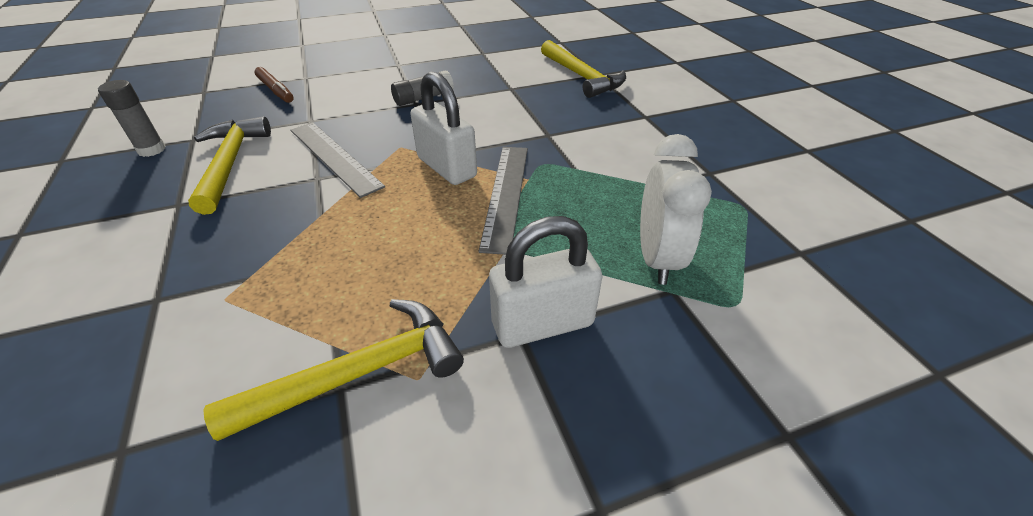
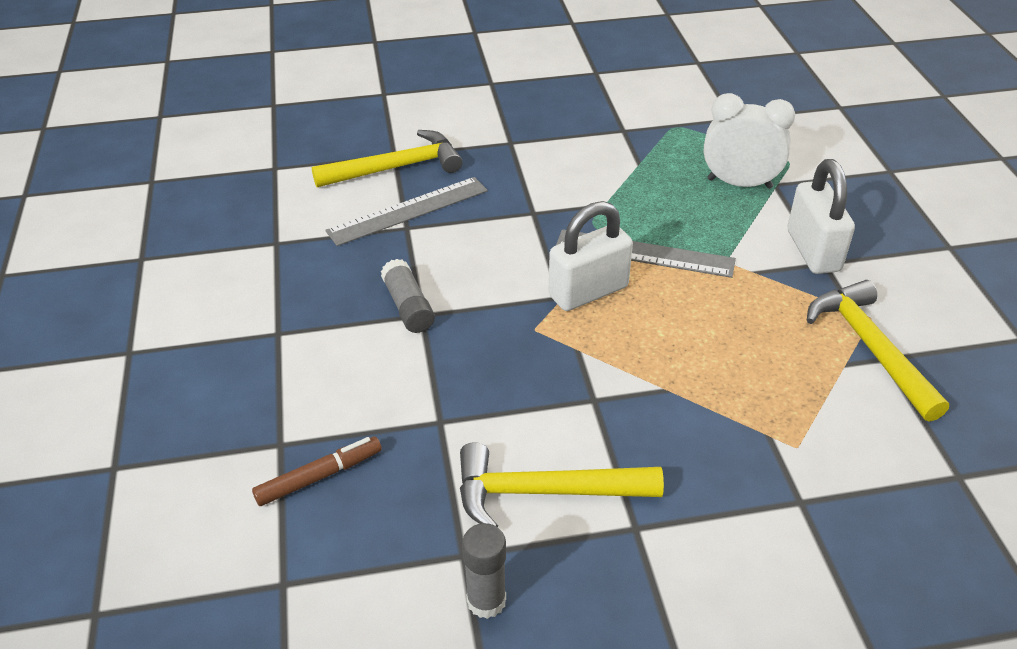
camera: 80 degrees left, 0 degrees up
(334, 157) = (547, 386): grey ruler -> grey ruler (408, 210)

